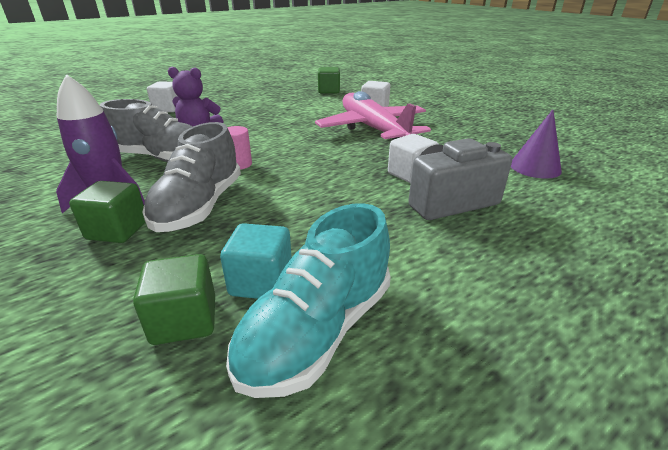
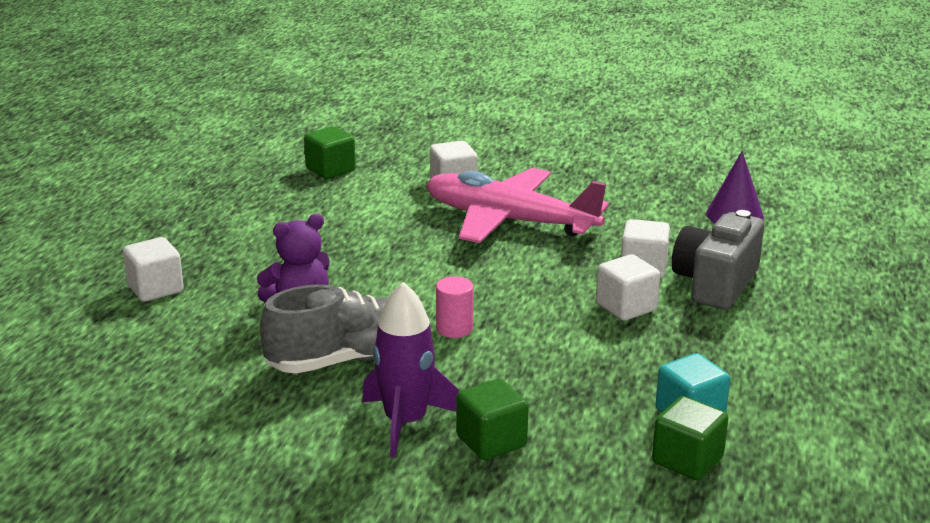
camera: 40 degrees left, 5 degrees down
(200, 206) = (516, 387): grey shoe -> none
(317, 330) = (776, 420): turquoise shoe -> none
(356, 191) = (626, 307): none -> white cube

